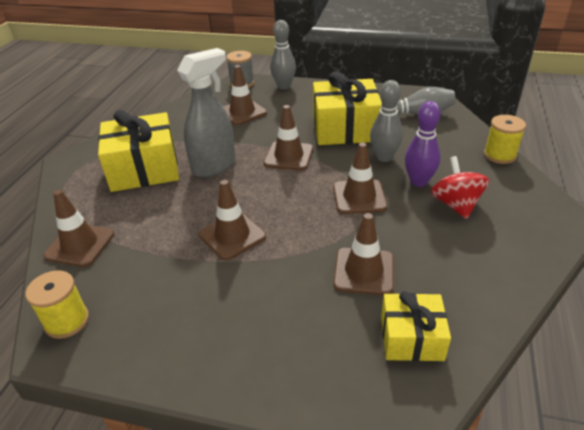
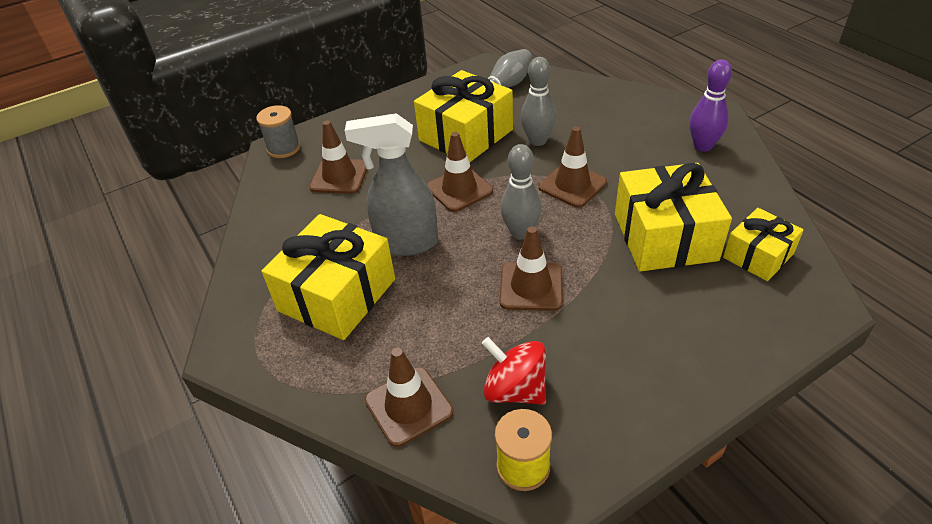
camera: 45 degrees left, 5 degrees up
(214, 166) = (406, 243): grey spray bottle -> grey spray bottle turned 90 degrees counterclockwise
(284, 86) = (337, 127): grey bowling pin -> grey bowling pin (521, 232)
(364, 271) = (665, 237): brown traffic cone -> yellow gift
(418, 181) = (593, 144): purple bowling pin -> purple bowling pin (702, 146)
(455, 205) = (643, 145): red spinning top -> red spinning top (515, 389)
(499, 155) = (613, 89): yellow spool -> none

